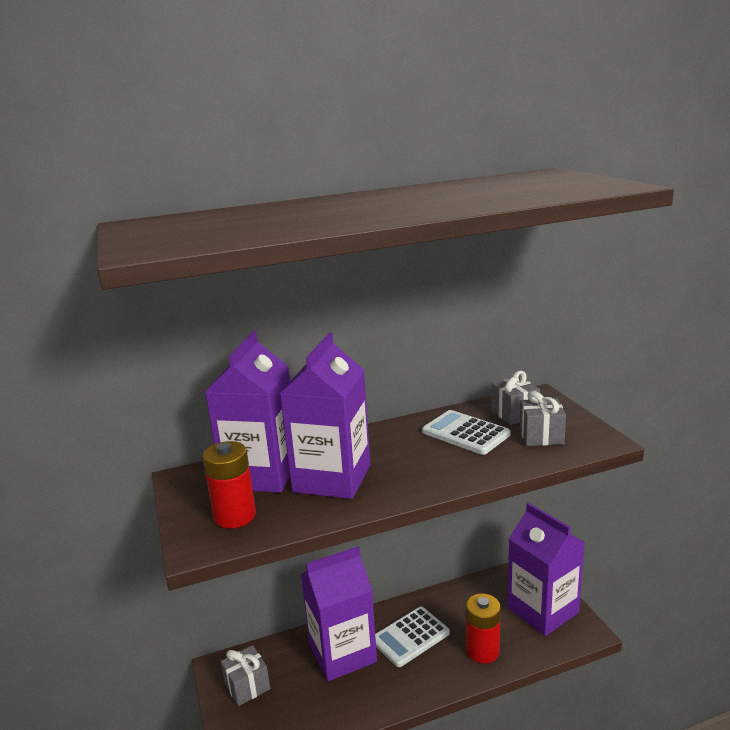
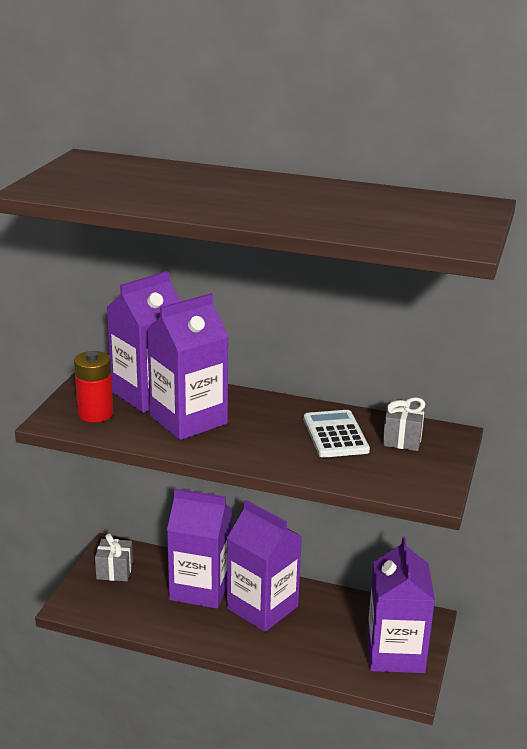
camera: 35 degrees right, 5 degrees up
(410, 637) = (262, 607): white calculator -> purple carton
(482, 651) = (305, 649): red battery -> none
(541, 436) = (390, 466): grey gift -> none

